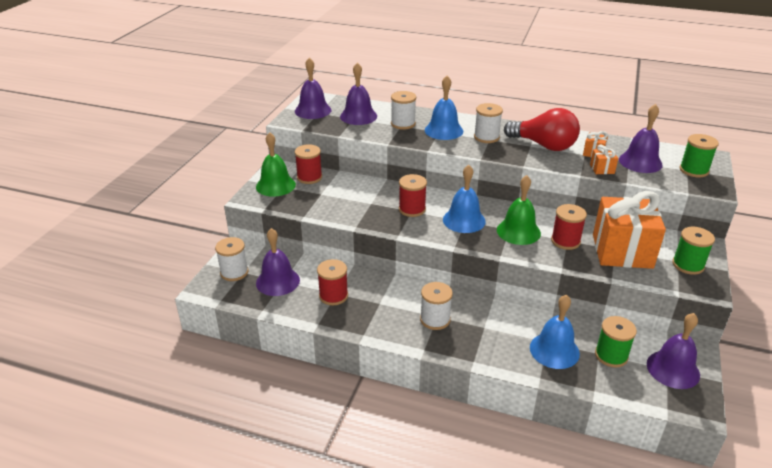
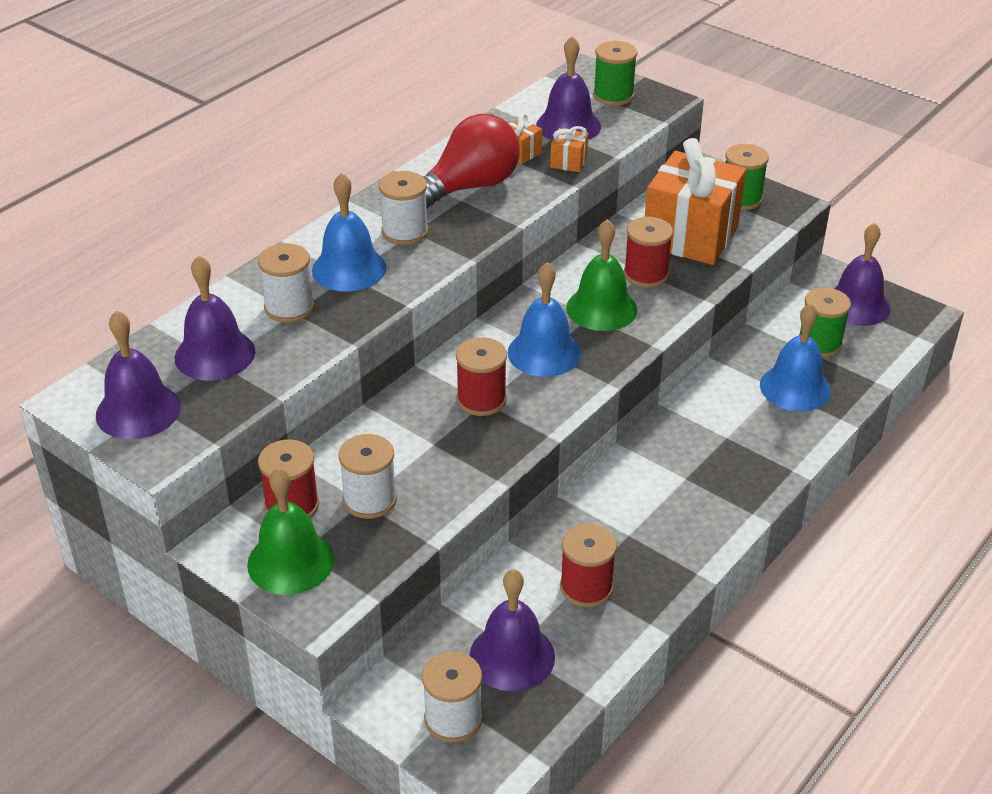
camera: 70 degrees left, 5 degrees up
(435, 319) = (692, 482): white spool -> white spool (370, 500)

